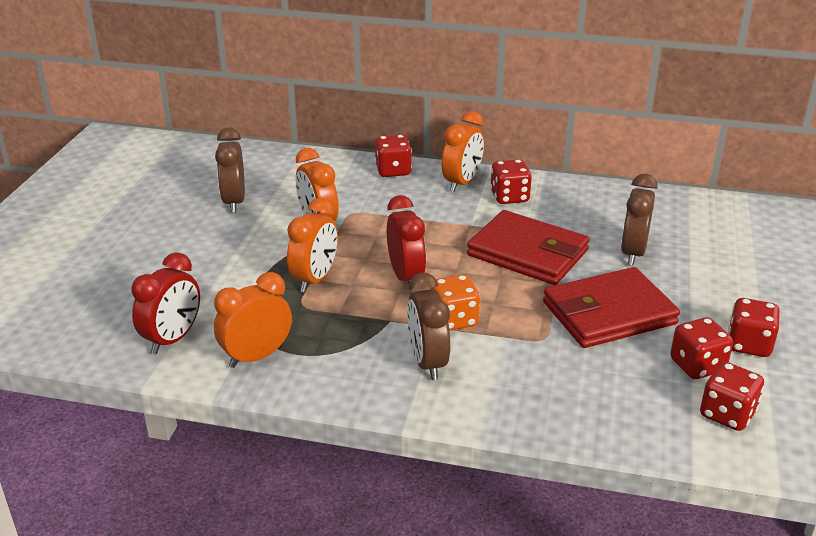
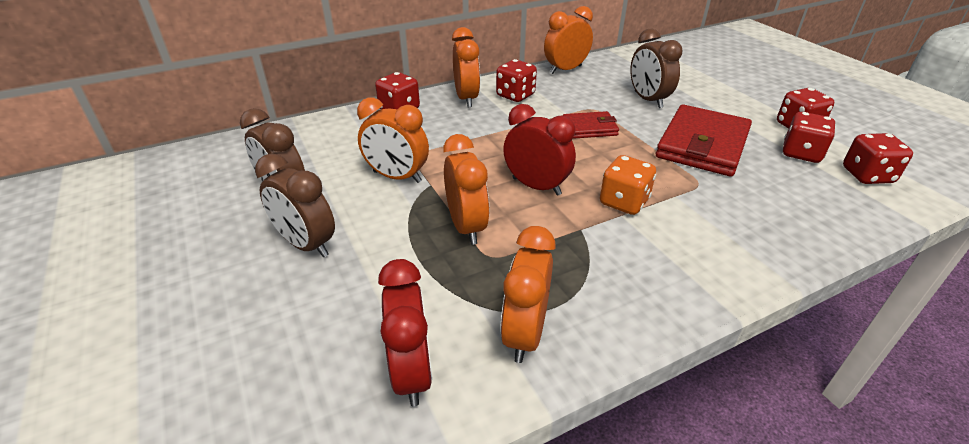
camera: 40 degrees left, 5 degrees up
(427, 362) = (662, 248): brown clock -> brown clock (306, 245)
(527, 253) = (589, 128): red wallet -> red wallet, size x0.53
(600, 191) = (565, 70): none -> orange clock

